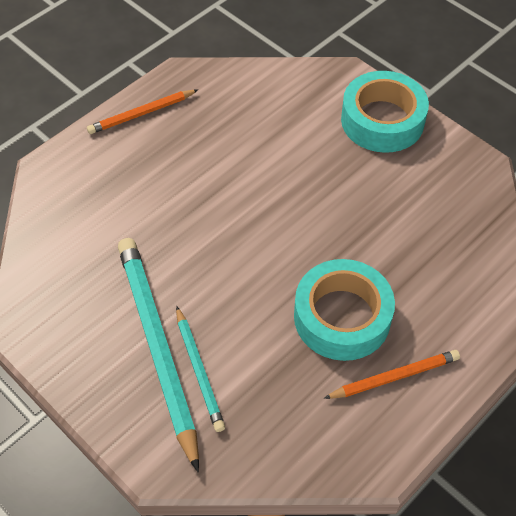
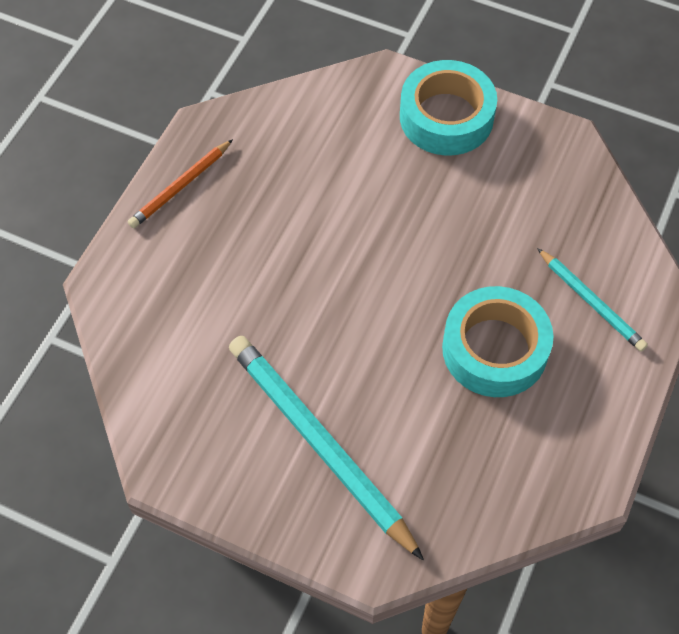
camera: 20 degrees left, 5 degrees up
(199, 371) = (374, 455): turquoise pencil -> turquoise pencil (591, 302)
(394, 377) = (572, 394): orange pencil -> none

